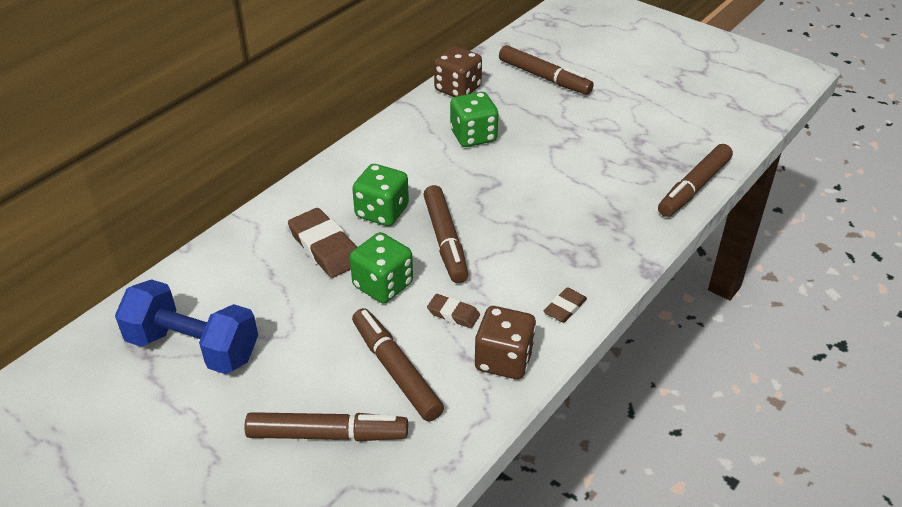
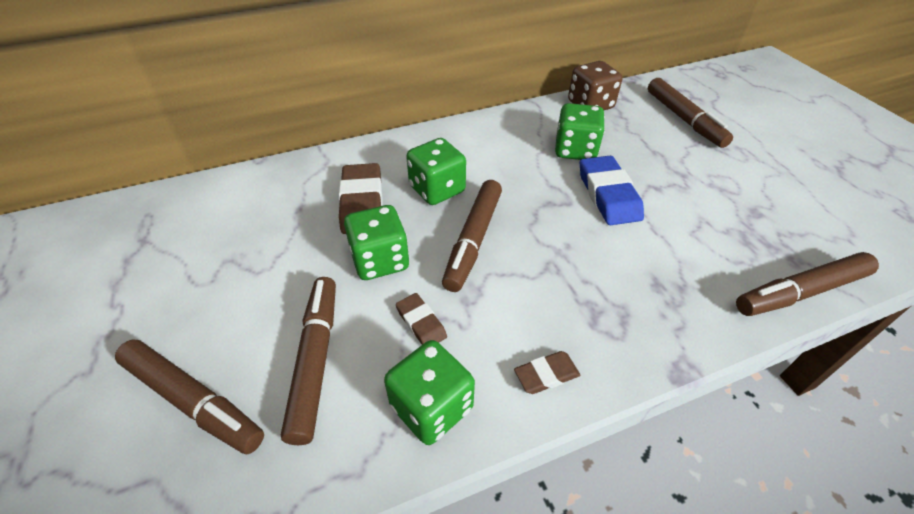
camera: 30 degrees right, 5 degrees up
(193, 347) = (180, 248): blue dumbbell -> none
(504, 360) = (431, 407): brown dice -> green dice
(525, 165) = (608, 195): none -> blue eraser

